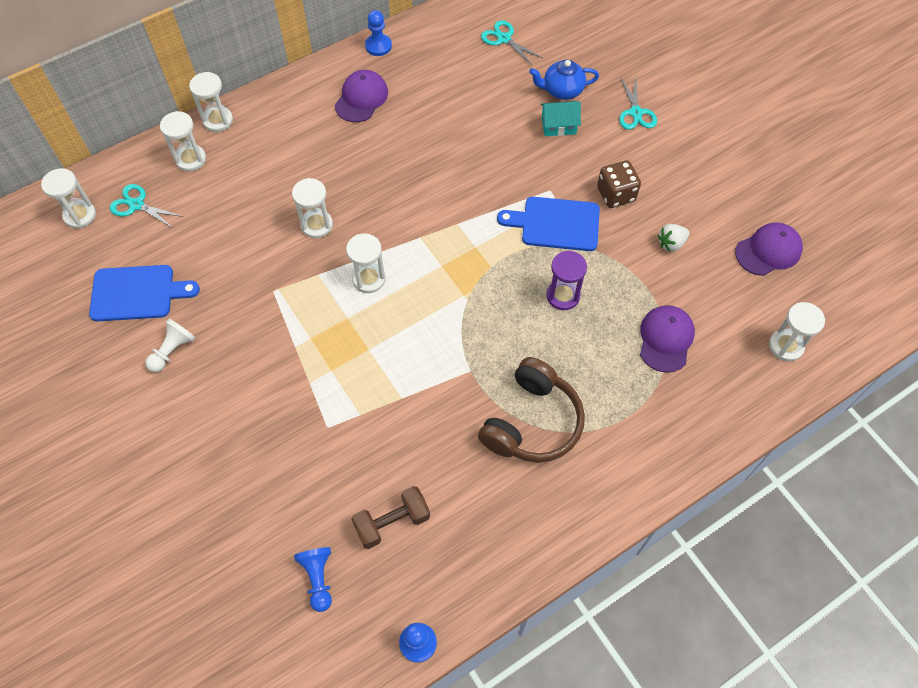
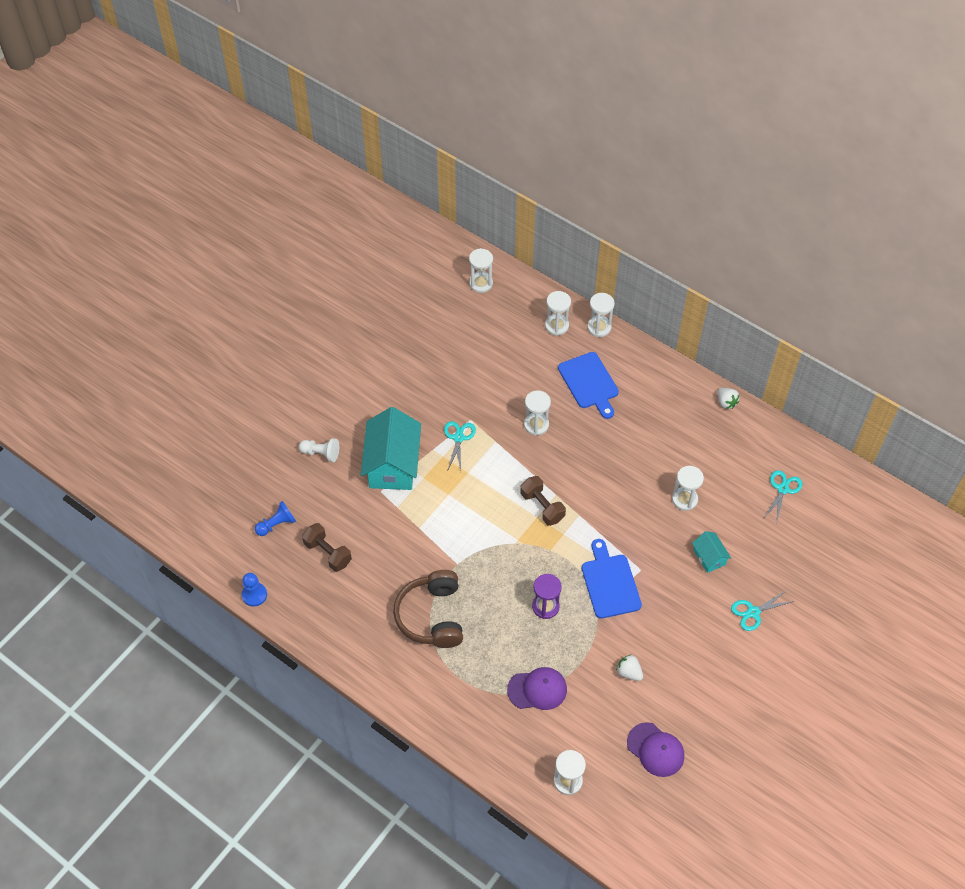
camera: 70 degrees right, 5 degrees down
(136, 205) = (504, 311): turquoise scissors -> turquoise scissors (458, 438)
(137, 293) = (435, 342): blue cutting board -> blue cutting board (589, 383)
(172, 351) = (401, 381): white pawn -> white pawn (321, 453)
(294, 400) = (392, 465): none -> turquoise house
(361, 98) = (666, 410): purple cap -> none
(369, 279) = (505, 474): white hourglass -> white hourglass (684, 499)
(378, 46) = (726, 402): blue pawn -> white strawberry
(430, 256) = (542, 507): none -> brown dumbbell
(532, 422) = (432, 616): brown headphones -> brown headphones turned 75 degrees clockwise
(562, 90) = (748, 549): blue teapot -> none
(616, 194) = (659, 619): brown dice -> none

